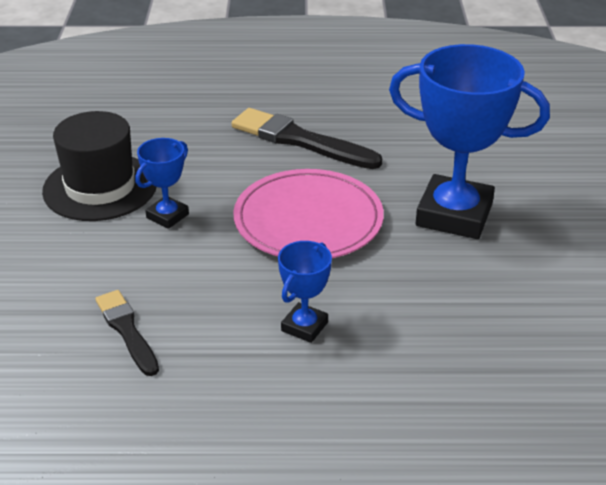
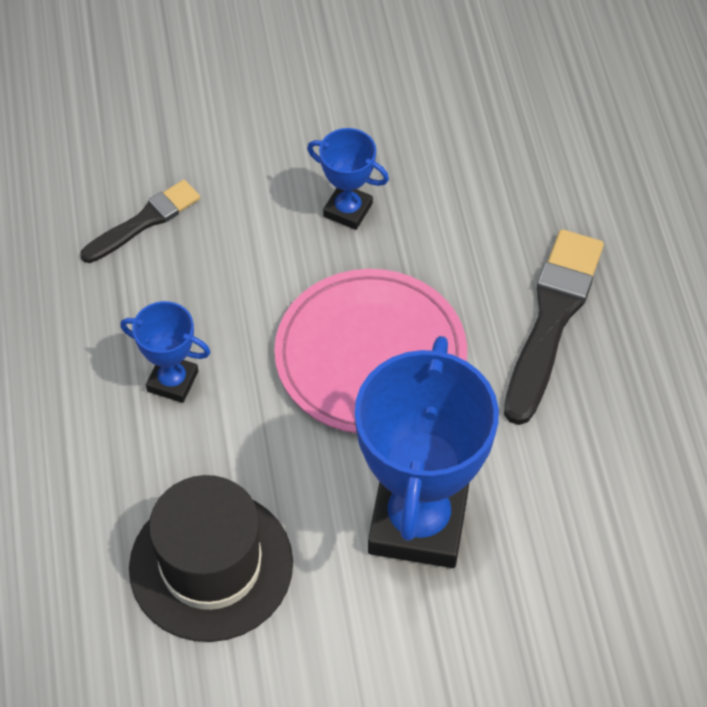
camera: 80 degrees right, 20 degrees up
(100, 187) = (390, 131): black hat -> black hat (211, 565)

